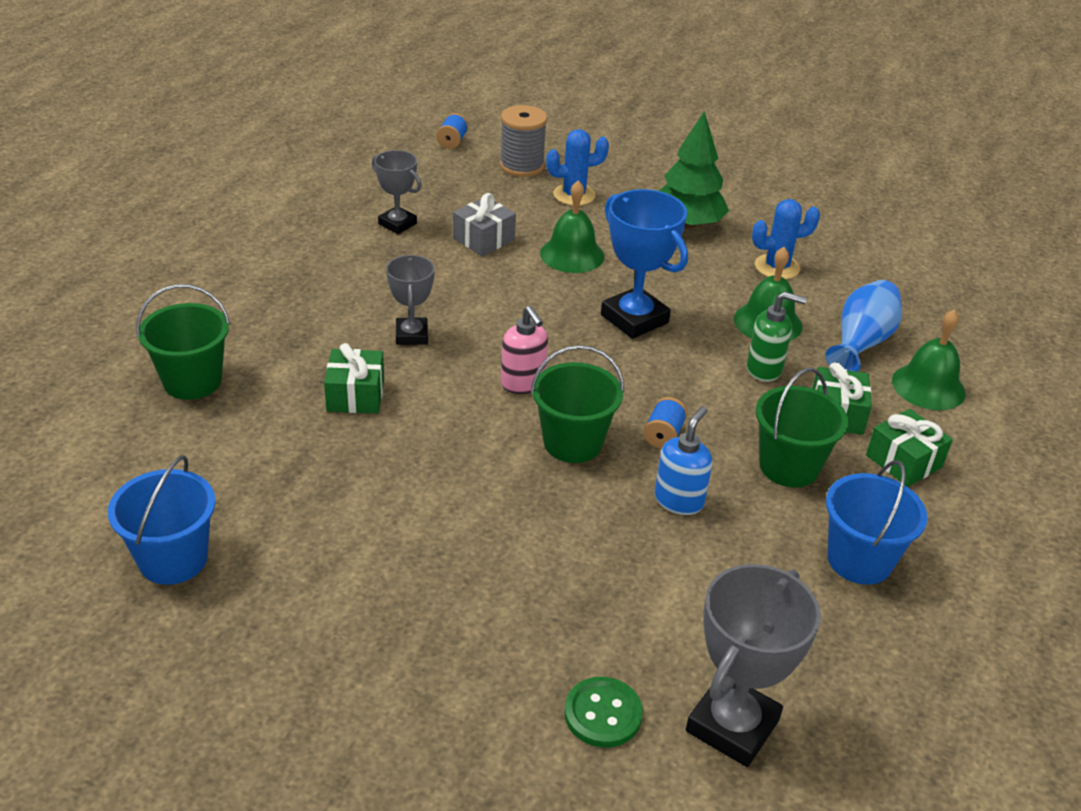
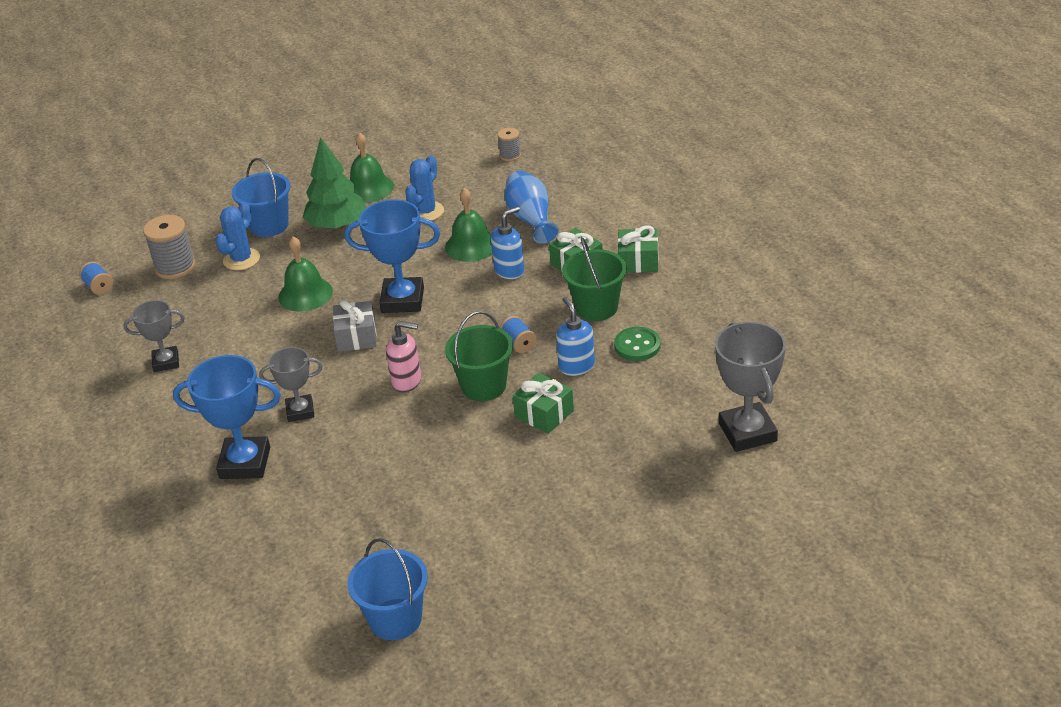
camera: 45 degrees left, 0 degrees up
(192, 381) = (223, 544): green bucket -> none
(310, 338) = (245, 463): none -> blue trophy
(355, 395) = (331, 466): green gift -> green gift (544, 414)
(411, 335) = (300, 411): grey trophy -> grey trophy turned 45 degrees counterclockwise
(483, 239) = (237, 327): grey gift -> grey gift (356, 337)
(603, 714) = (696, 478): green button -> green button (637, 345)
(764, 369) = (509, 271): green soap dispenser -> blue soap dispenser
(859, 560) = (688, 321): blue bucket -> blue bucket (269, 225)
(928, 386) = (594, 216): green bell -> green bell (369, 188)
(934, 278) = (510, 155): none -> grey spool

